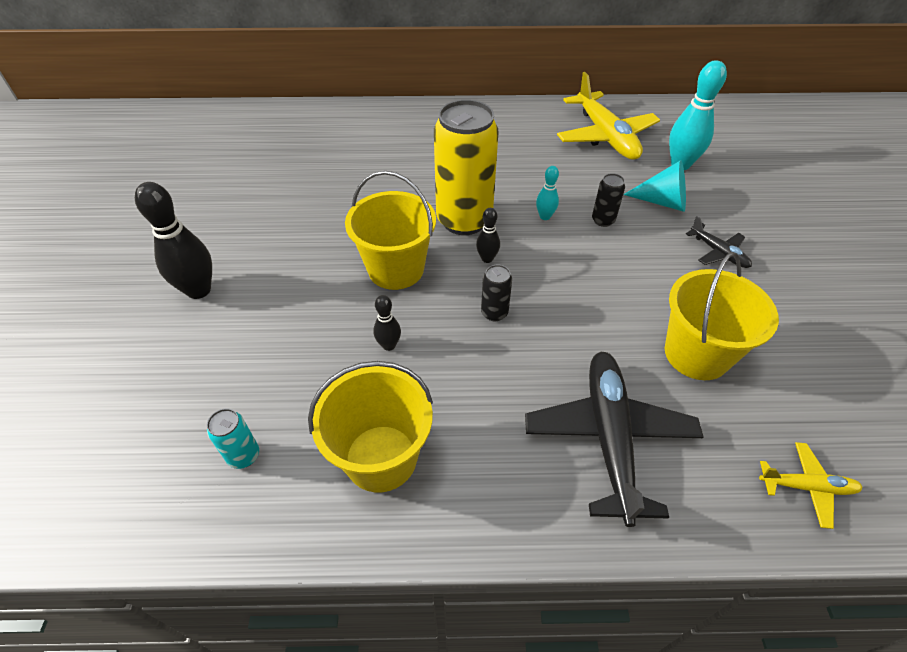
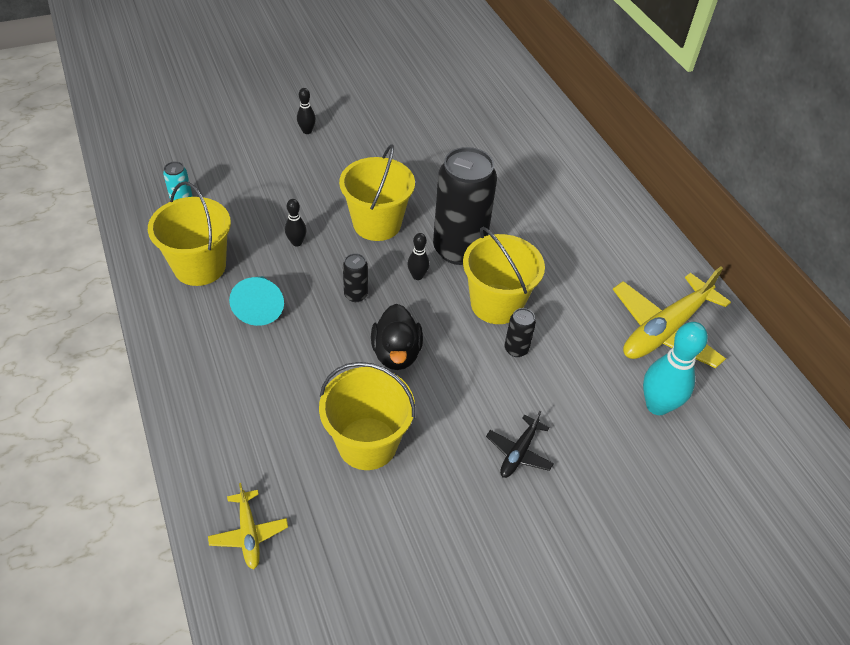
camera: 65 degrees right, 0 degrees up
(199, 290) = (307, 131): black bowling pin -> black bowling pin, size x0.52
(464, 220) = (459, 249): yellow can -> black can
(545, 216) = (496, 304): turquoise bowling pin -> yellow bucket
(585, 302) = (396, 353): none -> black duck
(609, 437) = (256, 391): black plane -> none
(662, 202) = (576, 395): turquoise cone -> turquoise cone (260, 307)

